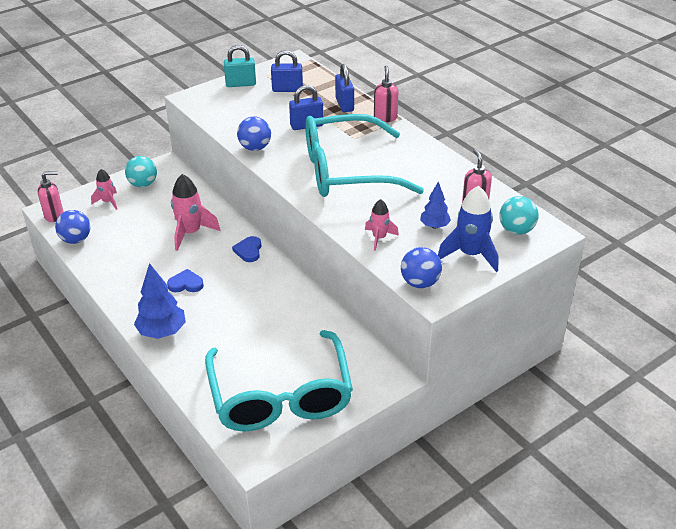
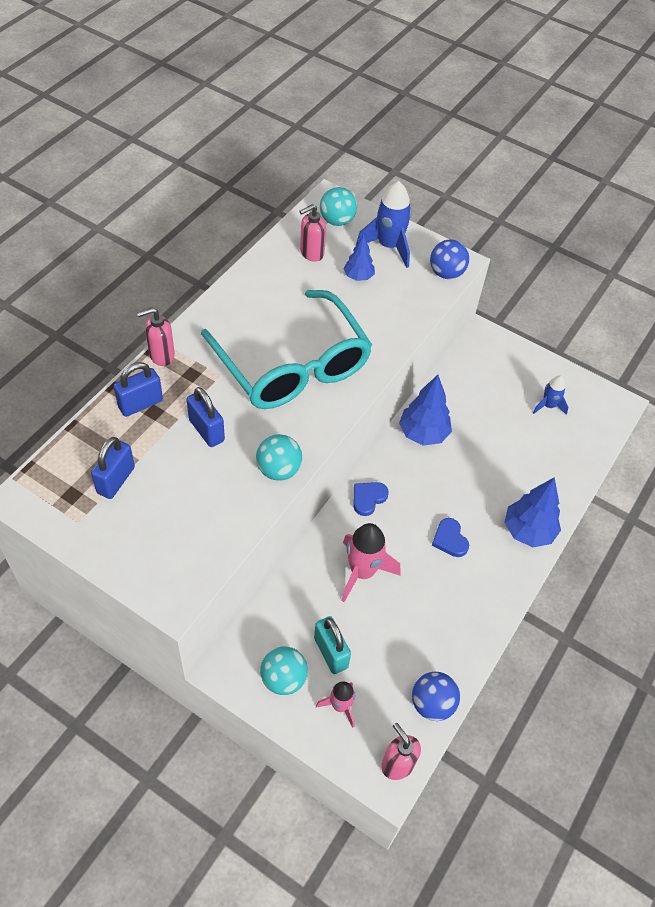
camera: 115 degrees left, 15 degrees up
(241, 84) = (114, 545): turquoise padlock -> turquoise padlock (330, 653)
(248, 251) = (368, 498): blue heart -> blue heart turned 150 degrees clockwise
(255, 148) = (278, 470): blue ball -> turquoise ball
(280, 396) = (548, 406): turquoise glasses -> blue rocket
(287, 89) = (116, 480): blue padlock -> blue padlock turned 45 degrees clockwise
(293, 298) = (423, 434): none -> blue tree
(379, 238) = (397, 313): pink rocket -> none

